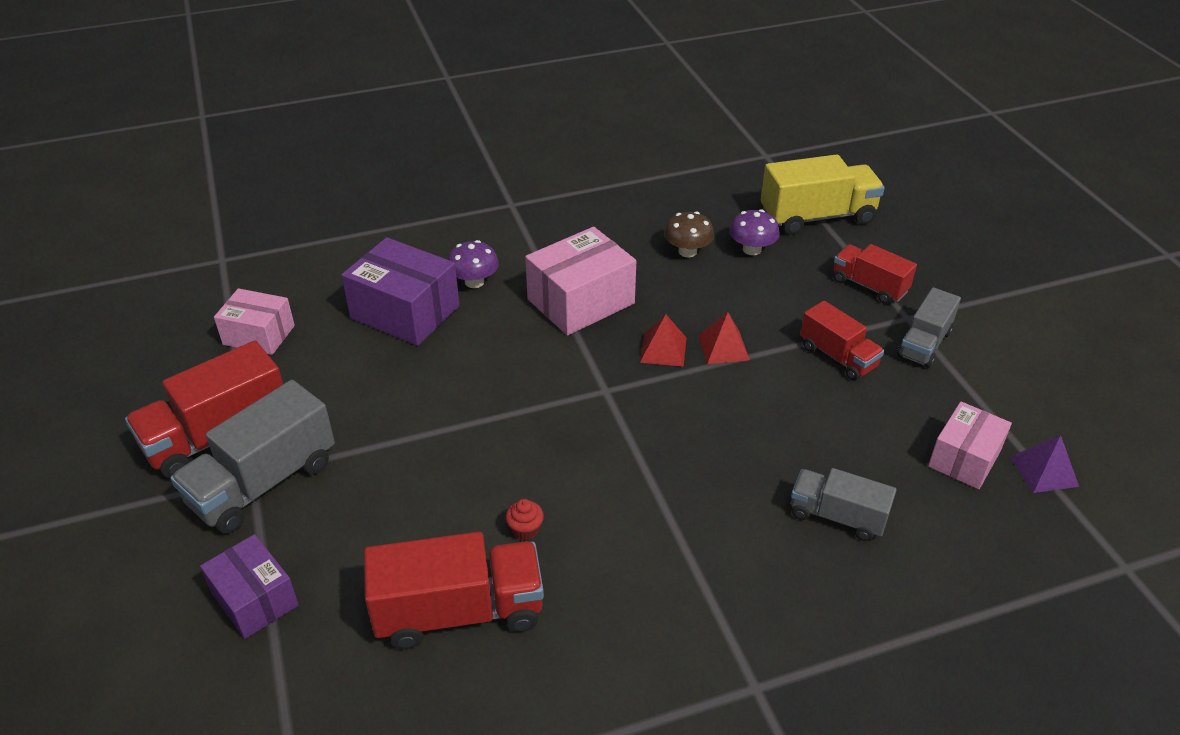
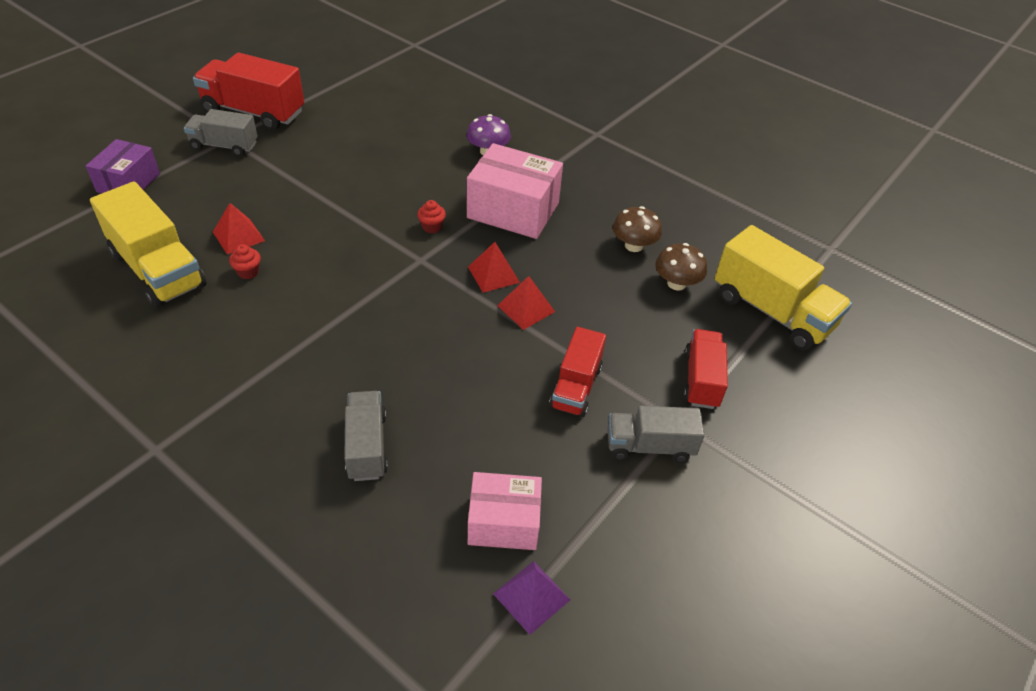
camera: 55 degrees right, 5 degrees up
(259, 335) = (354, 88): pink box -> none
(263, 483) = (224, 146): grey truck -> grey truck, size x0.62
(405, 312) = (427, 134): purple box -> none
(455, 520) = (239, 236): none -> red pyramid
(459, 611) = (158, 270): red truck -> yellow truck
(561, 364) = (432, 227): none -> red cupcake
(752, 249) = (676, 283): purple mushroom -> brown mushroom

